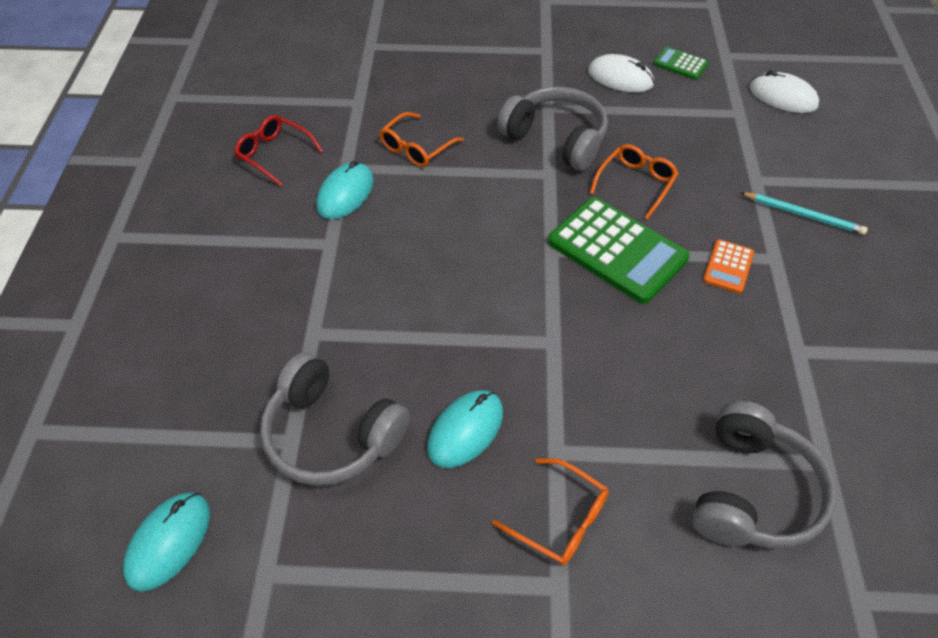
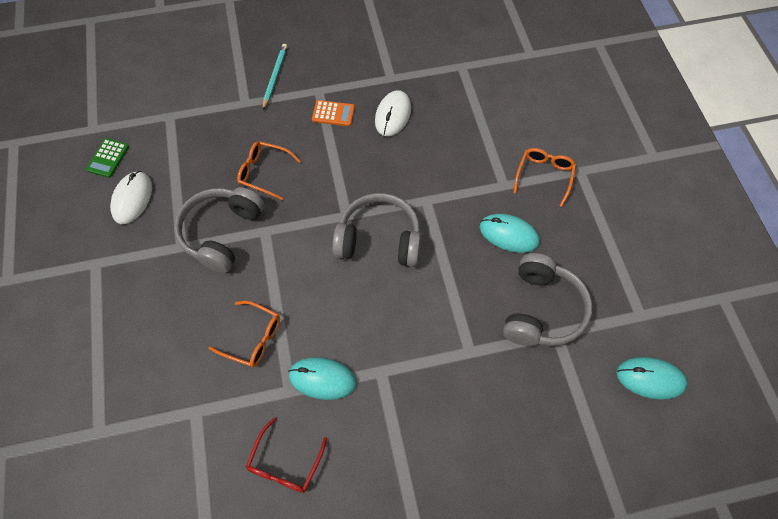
camera: 105 degrees left, 10 degrees up
(617, 250) = (335, 176): green calculator -> none
(752, 492) = (492, 95): grey headphones -> grey headphones (379, 239)
(782, 97) = (145, 90): white mouse -> white mouse (393, 115)

